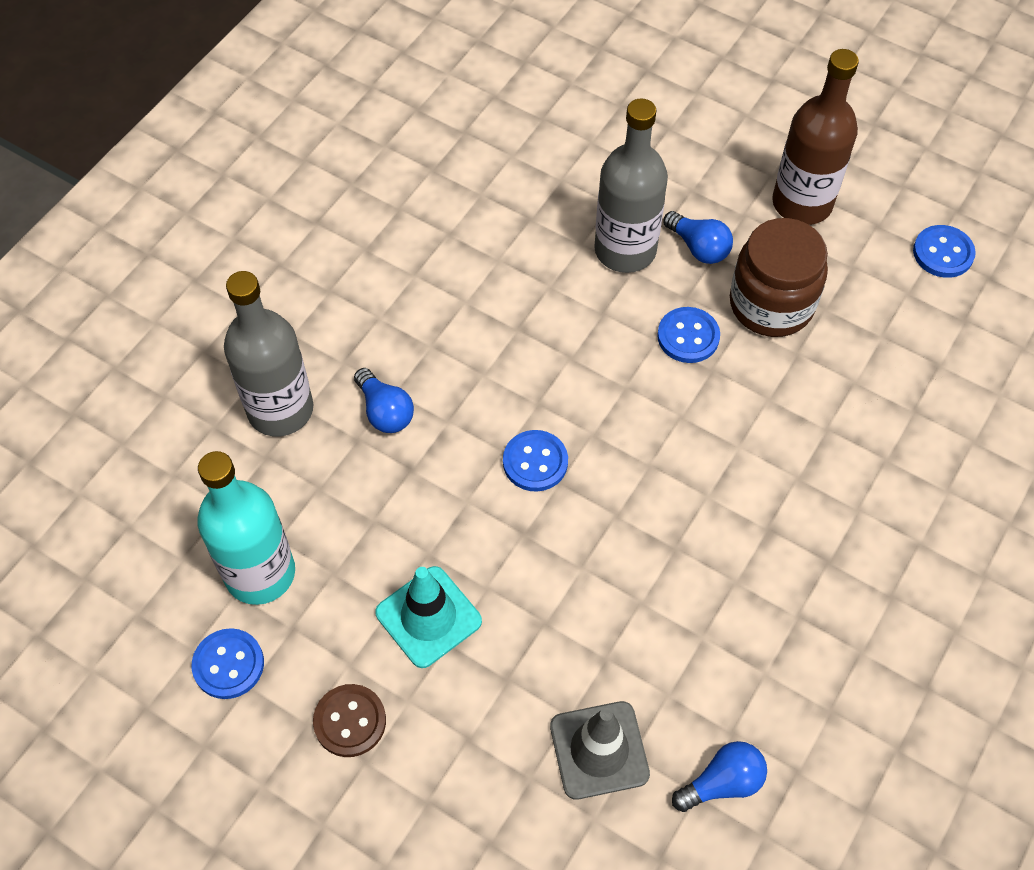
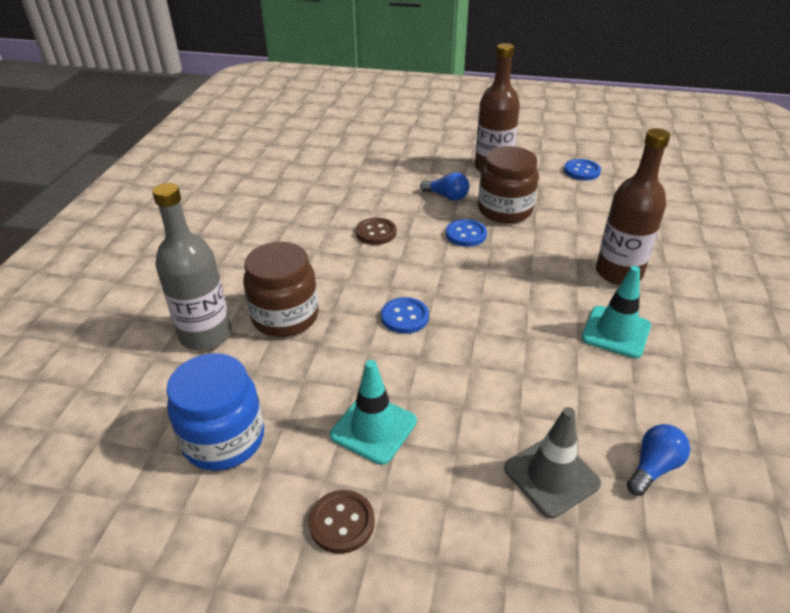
camera: 20 degrees left, 20 degrees down
(228, 664) = (217, 514): blue button -> none
(260, 573) = (224, 439): turquoise bottle -> blue jar
(385, 411) = (285, 317): blue light bulb -> brown jar
(561, 293) = (376, 233): none -> brown button
(625, 250) = (404, 206): grey bottle -> none
(799, 580) = (616, 332): none -> turquoise traffic cone
(868, 481) = (618, 273): none -> brown bottle

